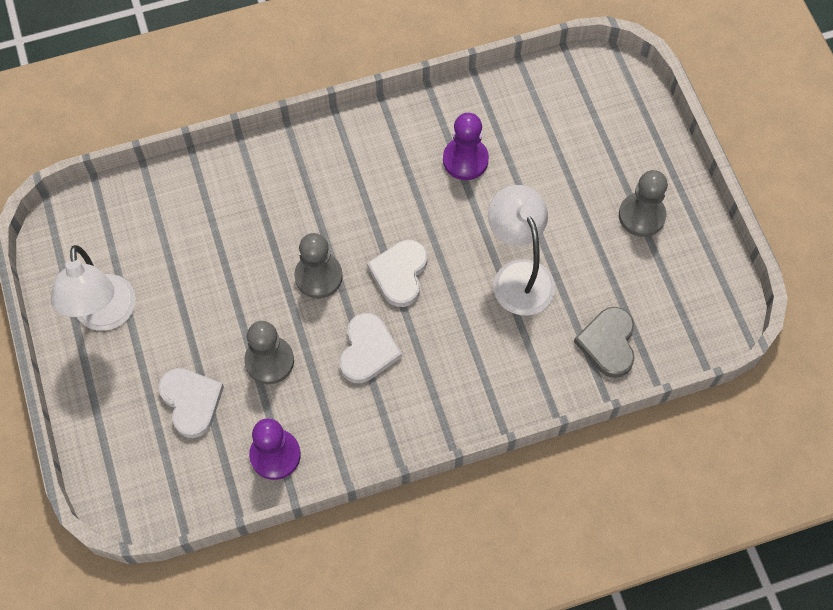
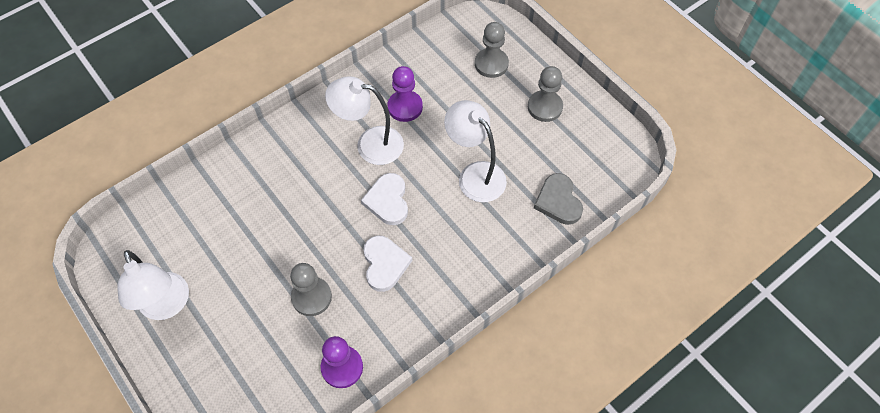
camera: 20 degrees left, 5 degrees down
(191, 402) = (260, 349): white heart -> none
(318, 276) = (327, 222): grey pawn -> grey pawn (491, 64)
(405, 194) = (370, 144): none -> white lamp

